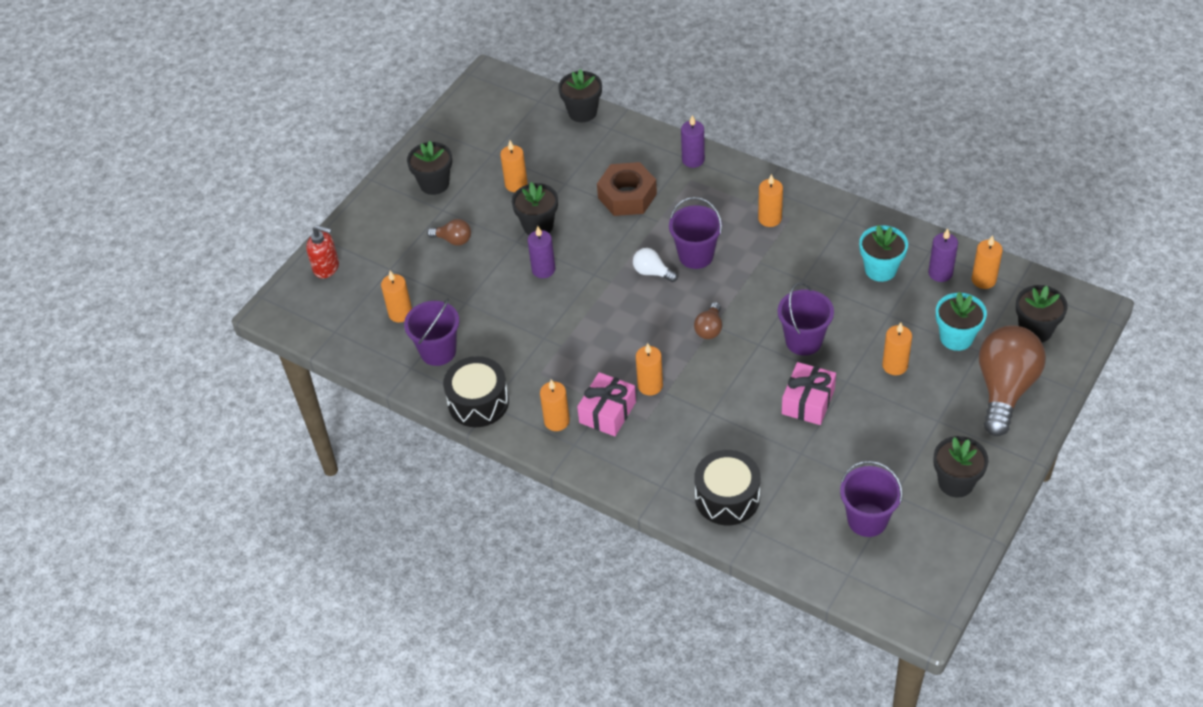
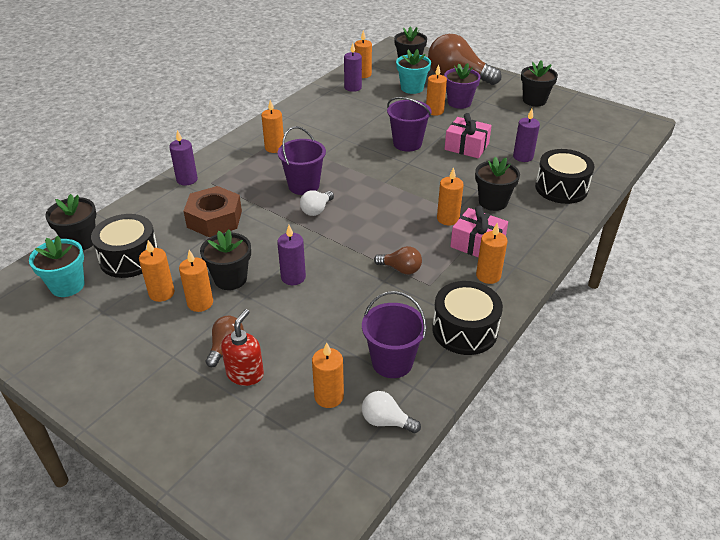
camera: 90 degrees left, 10 degrees down
(326, 267) = (229, 479): red soap dispenser -> red soap dispenser (245, 374)
(375, 352) = (386, 421): none -> white light bulb
(434, 184) = (126, 363): black flower pot -> black flower pot (493, 202)
(505, 212) = (200, 303): none -> orange candle
(562, 151) = (129, 258): none -> black drum
(709, 329) = (388, 184): brown light bulb -> brown light bulb (401, 269)
(794, 461) = (523, 157): none -> purple candle
(867, 520) = (570, 133): purple bucket -> none
(880, 269) = (343, 108): turquoise flower pot -> turquoise flower pot (67, 285)
(926, 392) = (459, 102): none -> purple flower pot

